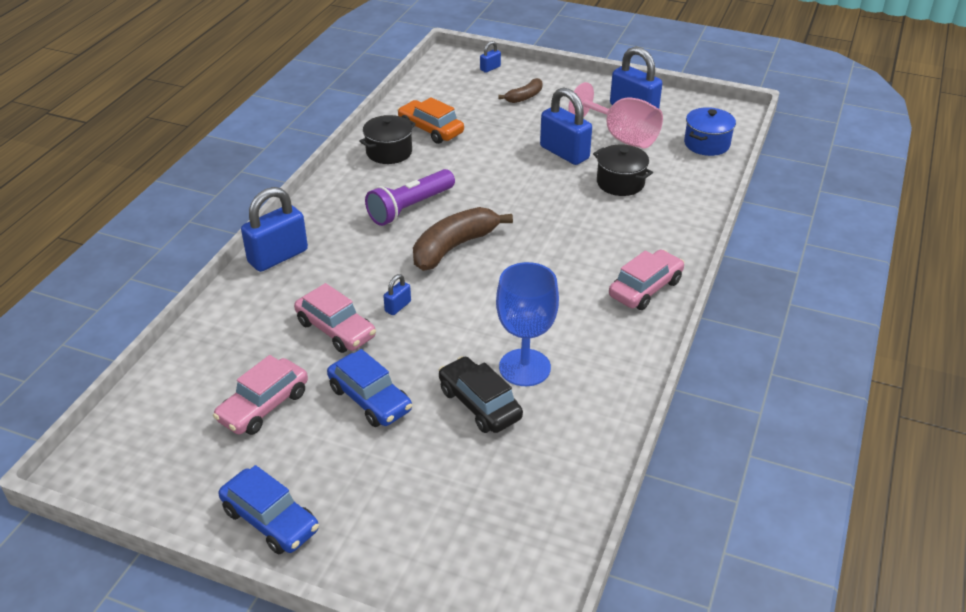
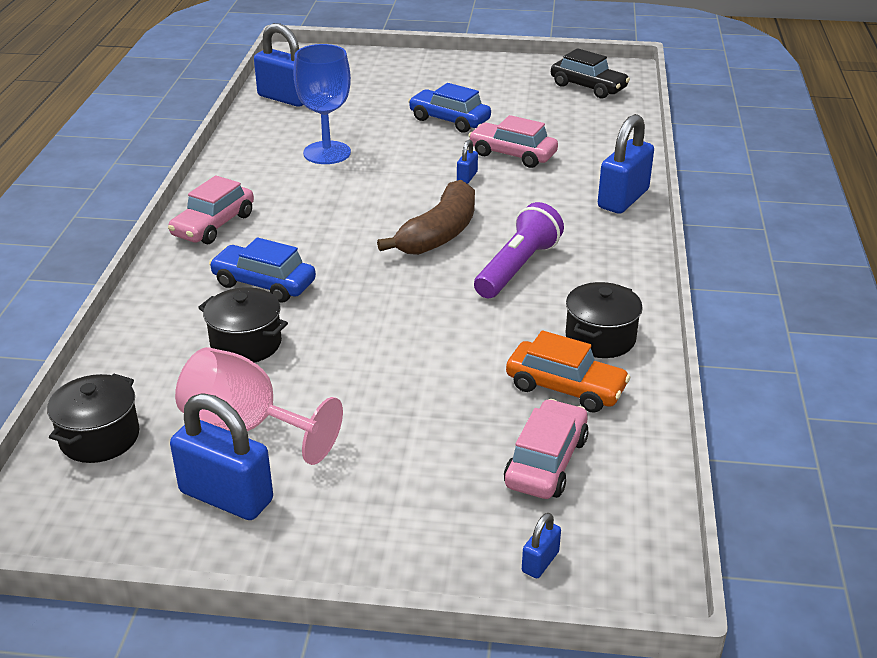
camera: 165 degrees right, 5 degrees down
(264, 406) = (530, 107): pink car -> pink car (546, 462)
(270, 520) = (475, 65): blue car -> blue car (264, 284)
(479, 404) = (358, 128): black car -> black car (588, 87)
(524, 97) = (439, 490): brown banana -> none
(564, 153) = (337, 380): blue padlock -> blue padlock (285, 98)
(706, 144) = (100, 437): blue pot -> black pot

